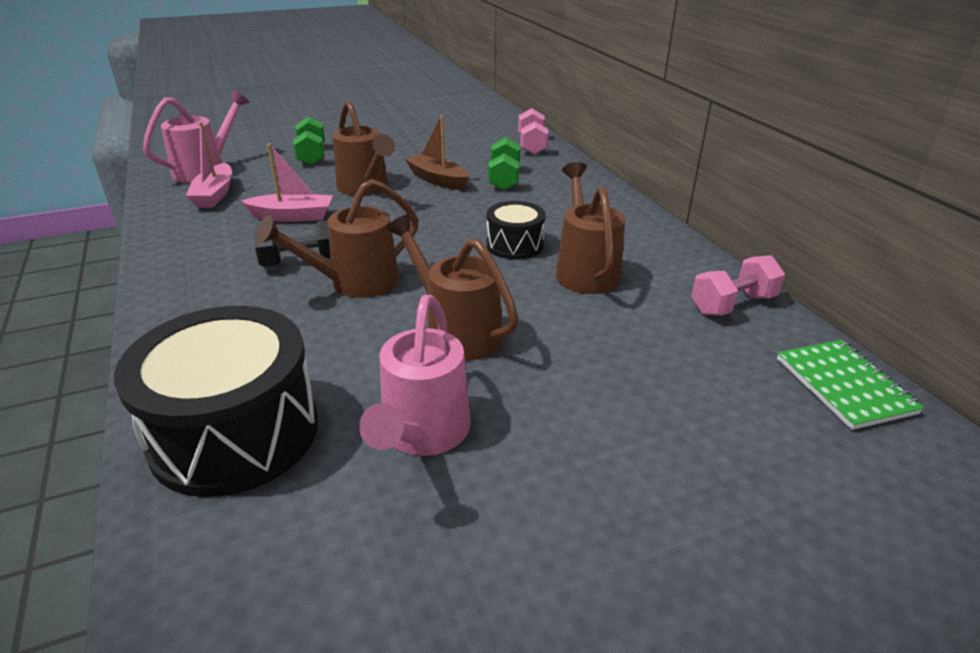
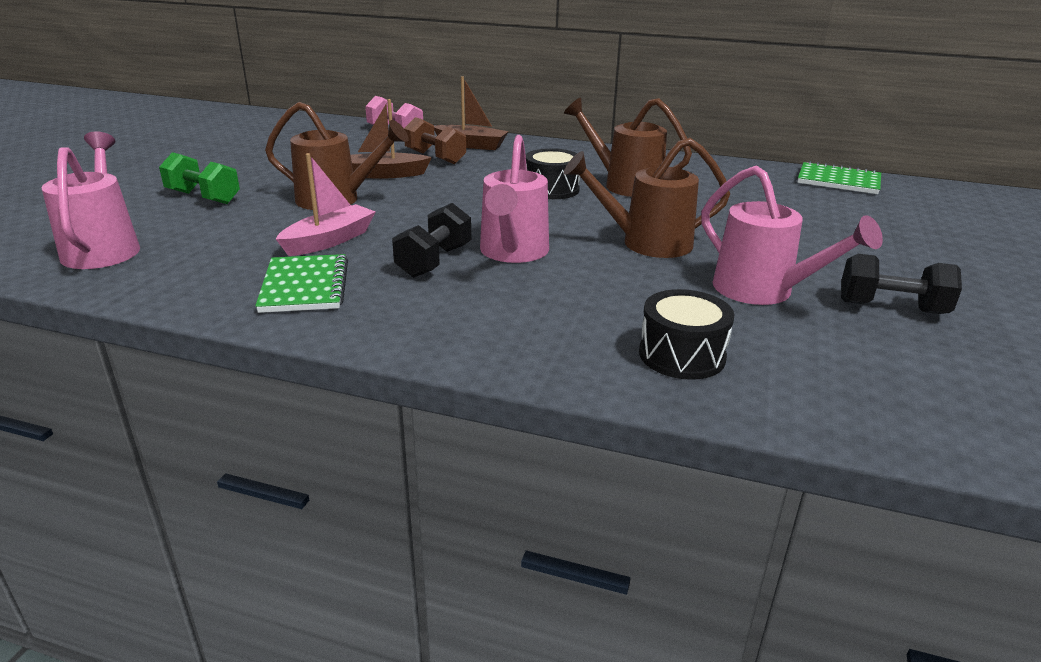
camera: 50 degrees left, 5 degrees down
(212, 241) = (305, 286): none -> green notebook
(214, 194) = (187, 259): pink boat -> none
(235, 433) = (682, 355): black drum -> black drum, size x0.53
(354, 283) = (512, 253): brown watering can -> pink watering can
(482, 541) = (891, 307): none -> black dumbbell
(504, 179) = (435, 157): green dumbbell -> brown dumbbell
(557, 178) = (471, 145): none -> brown boat
(732, 304) = (727, 170): pink dumbbell -> none

